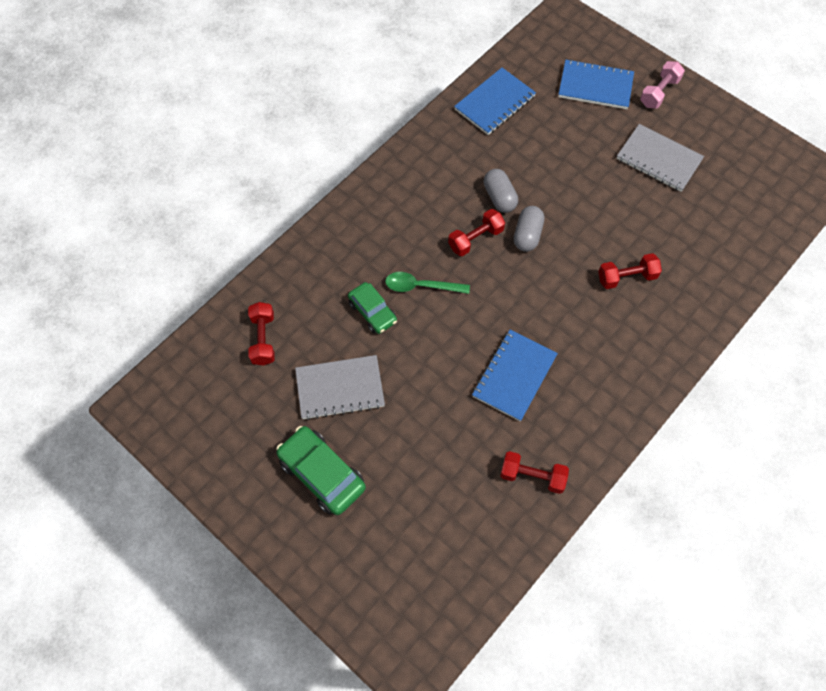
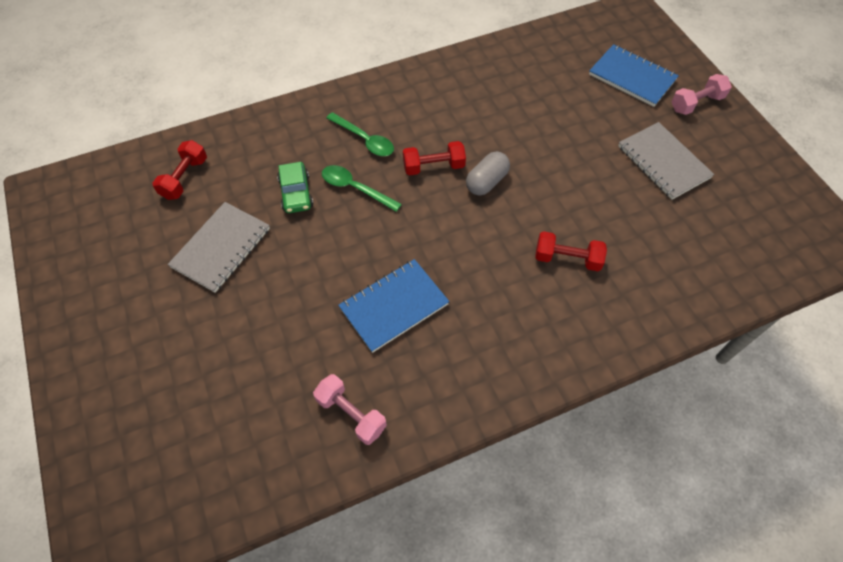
camera: 25 degrees right, 5 degrees down
(322, 474) = (152, 318): green car -> none
(340, 388) = (221, 248): grey notebook -> grey notebook turned 75 degrees counterclockwise
(401, 237) = (364, 140): none -> green spoon
(495, 103) = (523, 60): blue notebook -> none
(499, 197) = (479, 139): grey capsule -> none
(532, 476) = (351, 414): red dumbbell -> pink dumbbell

